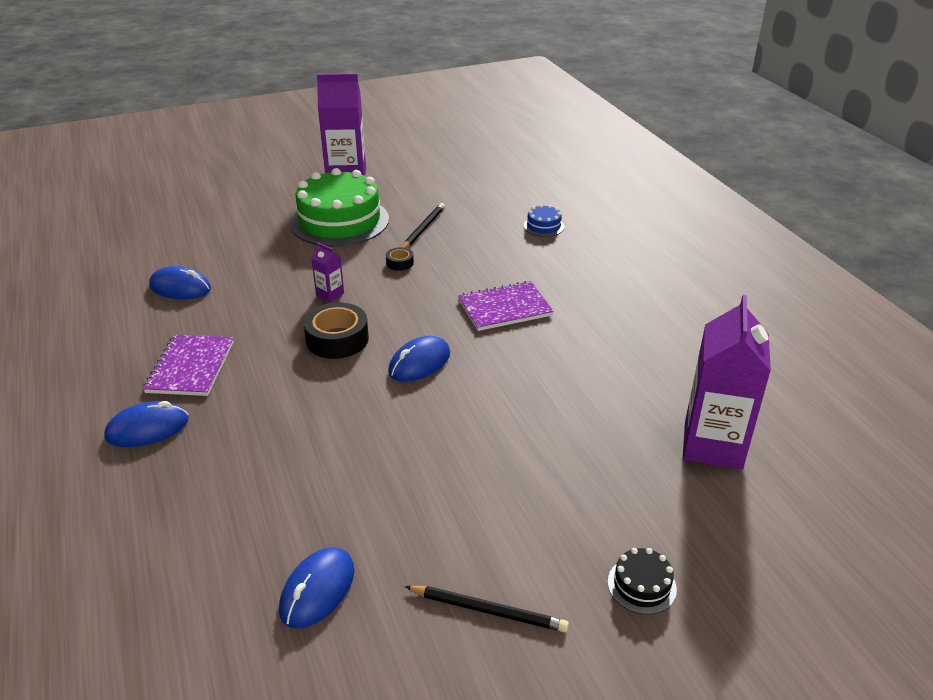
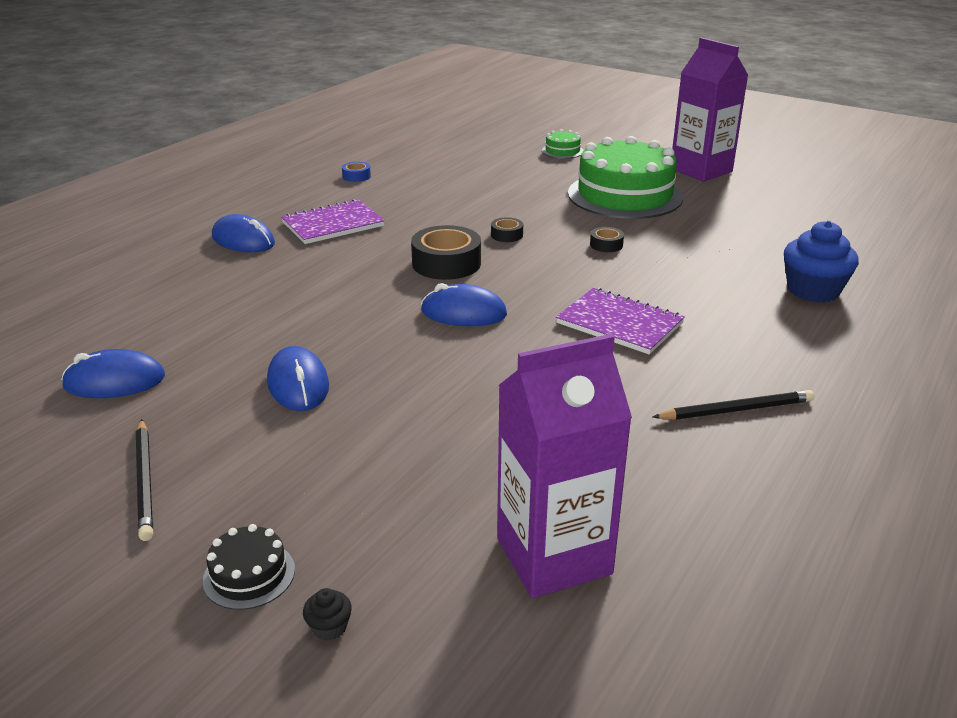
camera: 55 degrees right, 5 degrees down
(113, 318) = (356, 176): none -> blue tape
(180, 288) = (426, 180): blue mouse -> blue mouse (298, 384)
(229, 208) = (562, 151): none -> green cake
(330, 294) = (506, 235): purple carton -> black tape
(423, 228) = (684, 233): black pencil -> black pencil (736, 410)
(543, 226) = (813, 290): blue cake -> blue cupcake
(715, 564) = (329, 627): none -> black cupcake

